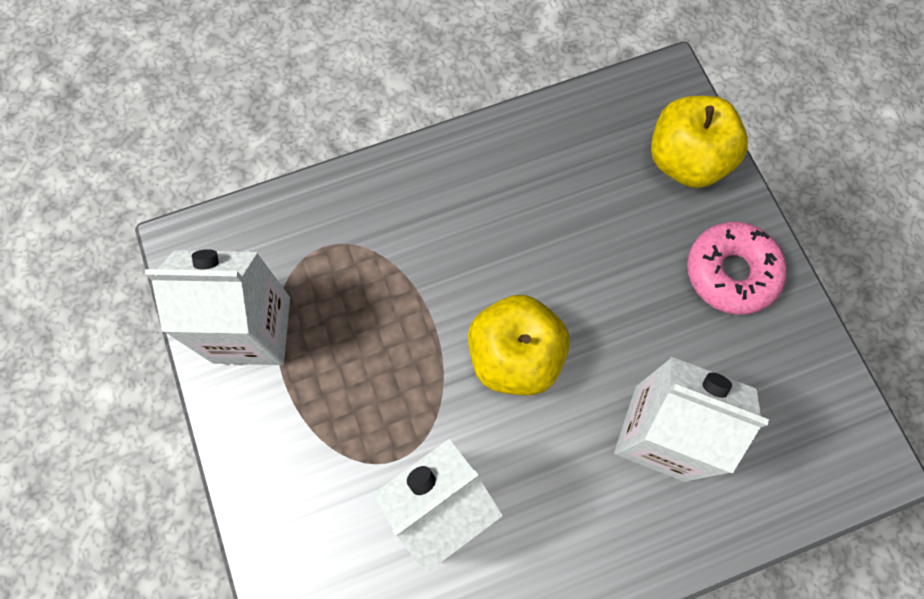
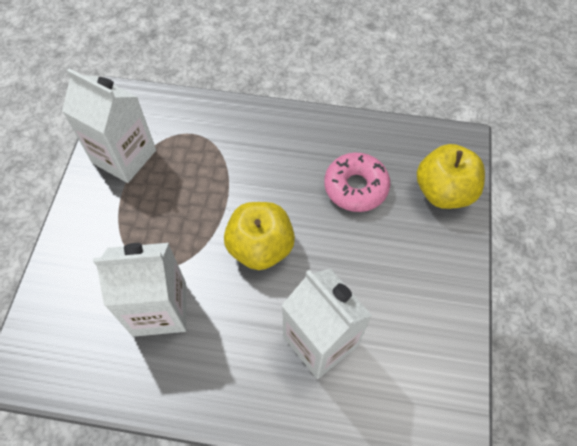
camera: 30 degrees right, 10 degrees down
(731, 272) = (431, 271): pink donut -> pink donut (356, 187)

